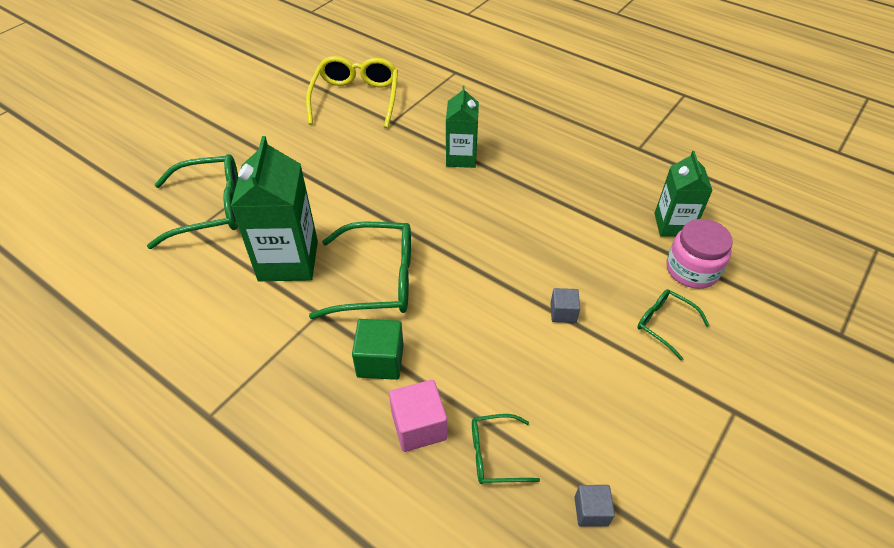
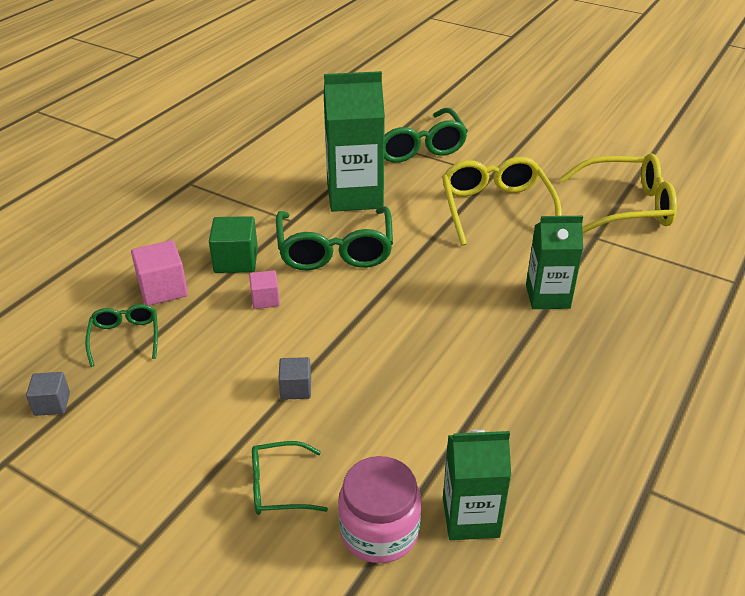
camera: 85 degrees right, 10 degrees down
(339, 168) = (496, 209): none -> yellow glasses
(446, 335) = (265, 299): none -> pink cube
(664, 324) = (279, 487): green glasses -> green glasses turned 135 degrees counterclockwise

